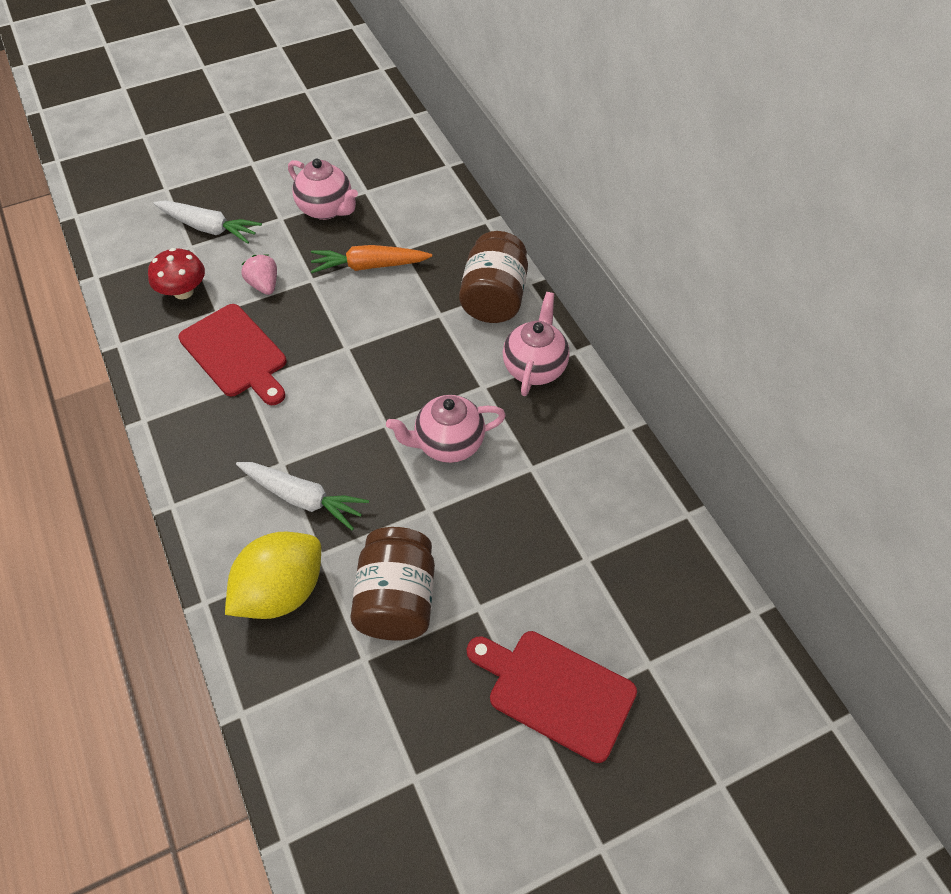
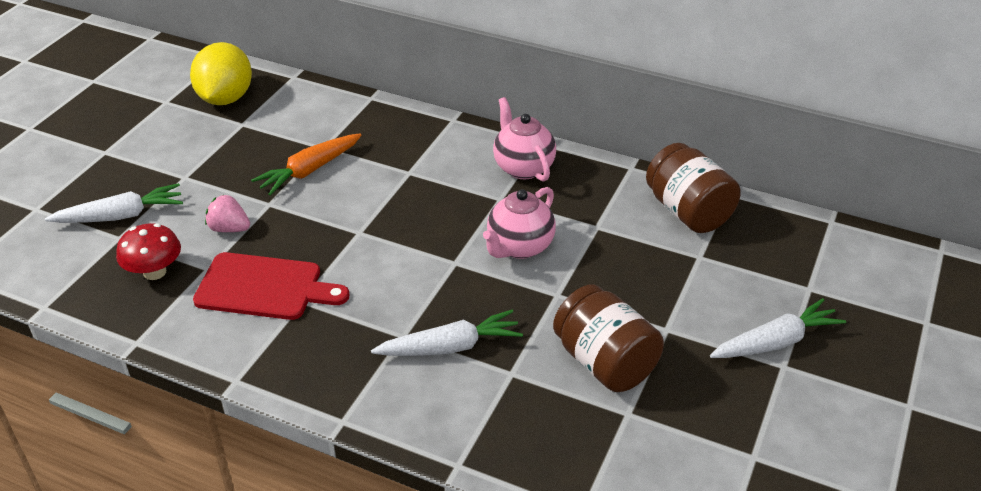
camera: 40 degrees left, 15 degrees down
(281, 591) = (511, 415): yellow lemon -> yellow lemon (226, 98)
(326, 209) = (221, 152): pink teapot -> none
(494, 298) = (439, 141): brown jar -> brown jar (688, 212)
(555, 691) = (775, 342): red cutting board -> white carrot

